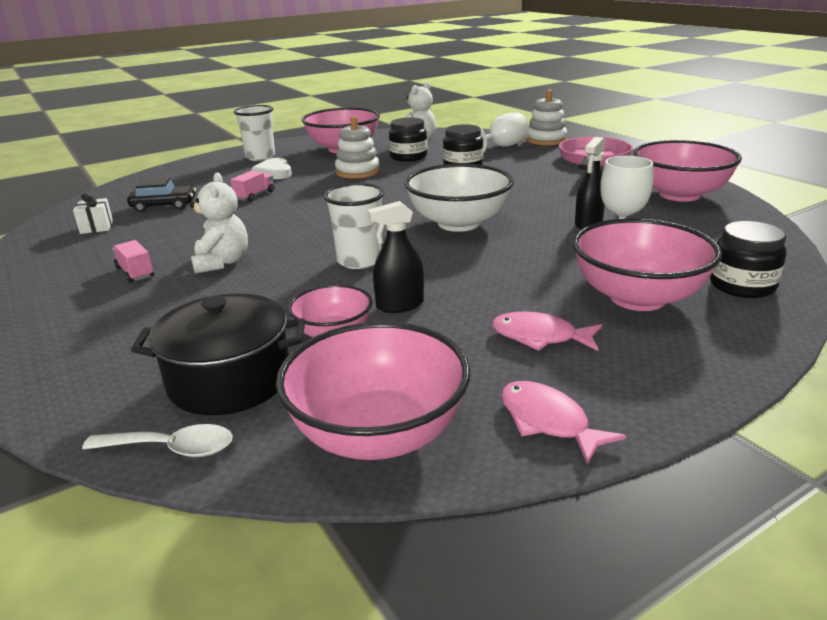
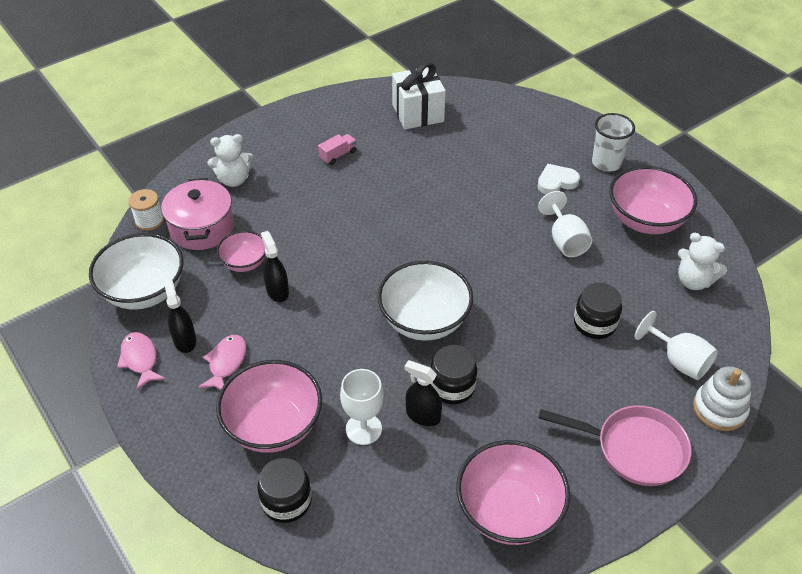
camera: 85 degrees right, 20 degrees up
(97, 227) = (418, 113): white gift -> white gift, size x2.09
(164, 206) = (464, 134): black car -> none
(171, 448) = (149, 221): white spoon -> white spool
(222, 262) = (351, 192): white teddy bear -> white teddy bear (234, 179)
(230, 380) = (202, 228): black pot -> pink pot
(255, 196) = (490, 181): pink truck -> none
(357, 172) = (565, 240): white stacking toy -> white goblet
(359, 261) = (349, 264): white cup -> none
(378, 434) = (144, 291): pink bowl -> white bowl
(408, 157) = (622, 276): black jar -> black jar (452, 387)
(499, 377) = (185, 340): none -> black spray bottle
(548, 422) = (140, 359): pink fish -> pink fish turned 75 degrees counterclockwise

